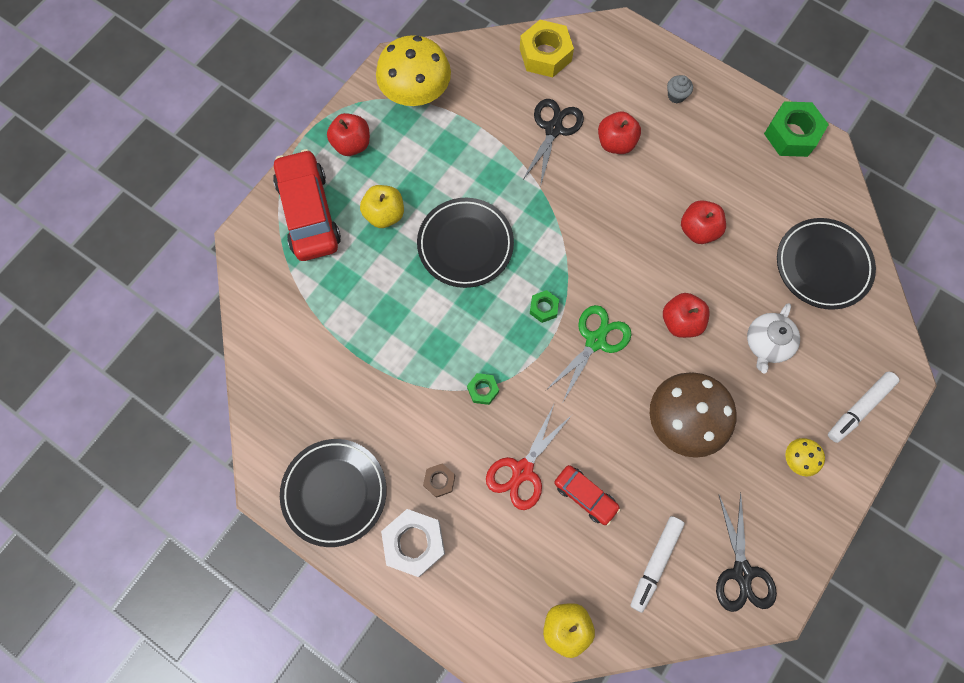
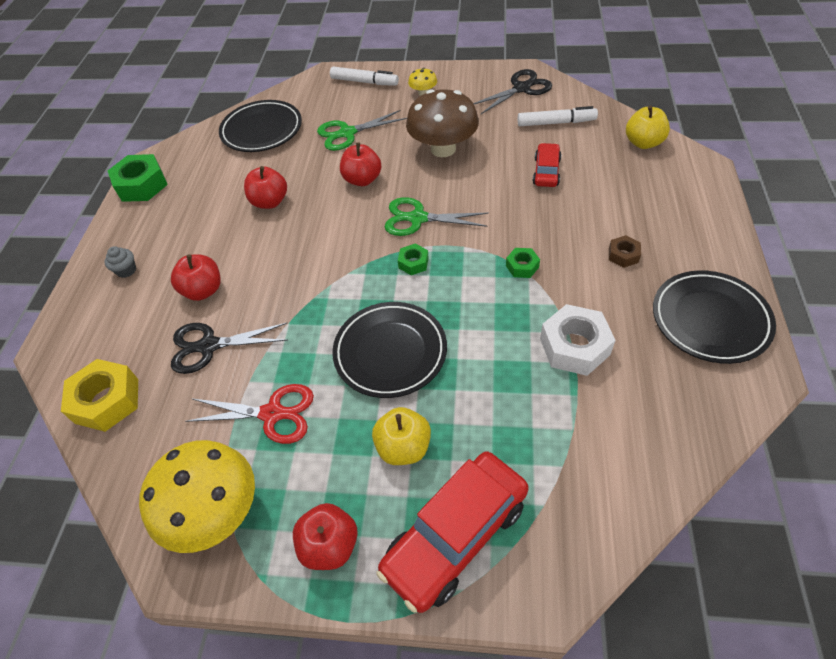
camera: 115 degrees left, 20 degrees down
(414, 543) = (685, 245): white nut -> white nut (574, 346)
(522, 470) = (563, 211): red scissors -> red scissors (273, 414)
(767, 343) = (347, 133): white teapot -> green scissors

